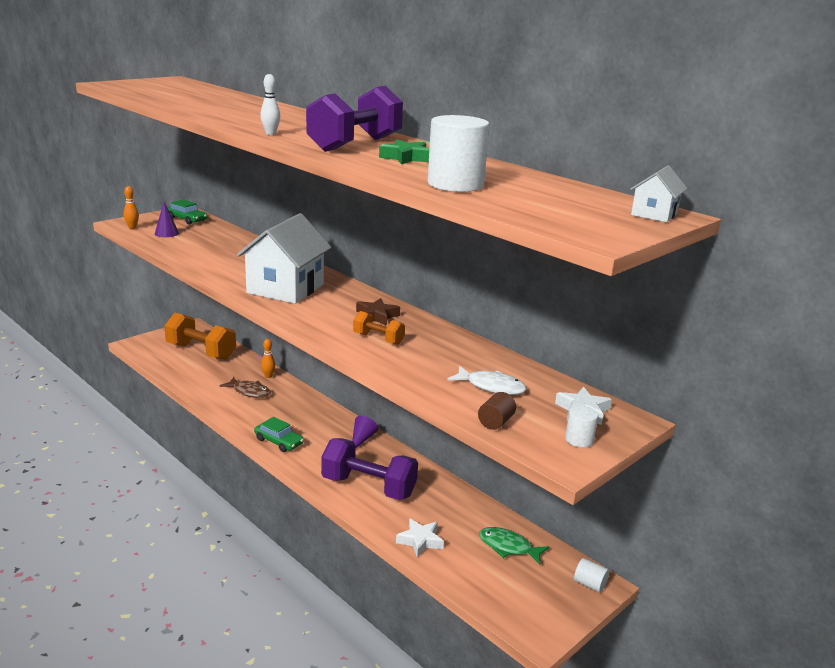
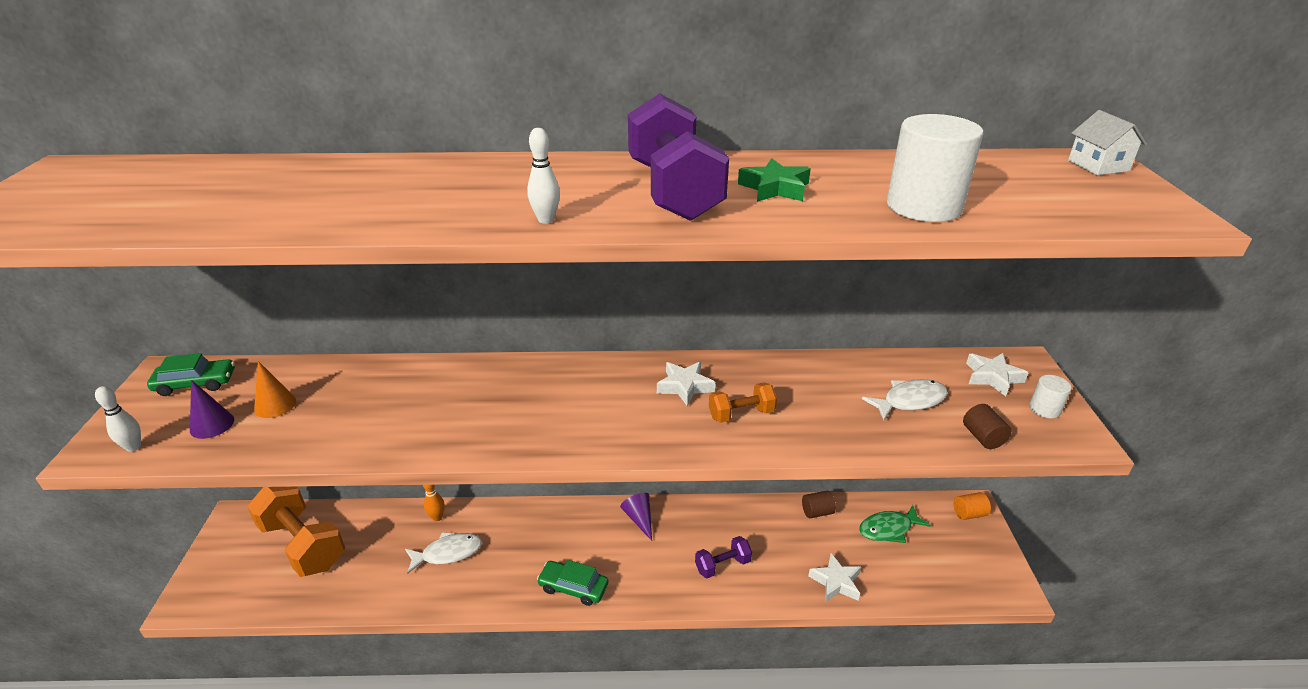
camera: 45 degrees left, 10 degrees up
(132, 227) = (133, 447): orange bowling pin -> white bowling pin
(198, 238) = (275, 405): none -> orange cone
(201, 351) = (303, 544): orange dumbbell -> orange dumbbell turned 60 degrees clockwise
(249, 392) = (448, 553): brown fish -> white fish
(279, 441) = (573, 587): green car -> green car turned 150 degrees counterclockwise
(285, 289) = (535, 412): white house -> none
(368, 487) = (722, 565): purple dumbbell -> purple dumbbell, size x0.50
(376, 316) = (684, 386): brown star -> white star
(474, 507) = (817, 512): none -> brown cylinder
(589, 584) = (969, 514): white cylinder -> orange cylinder

